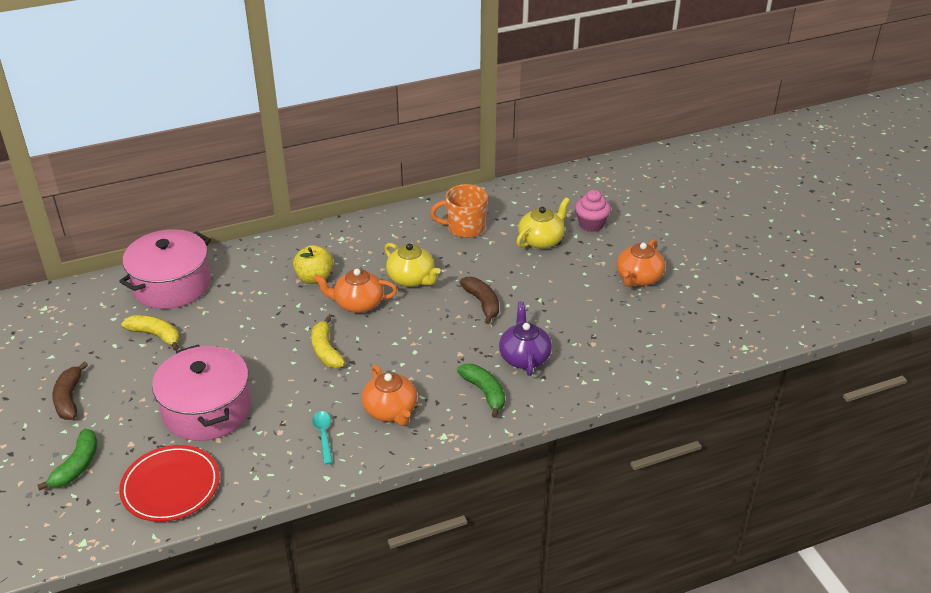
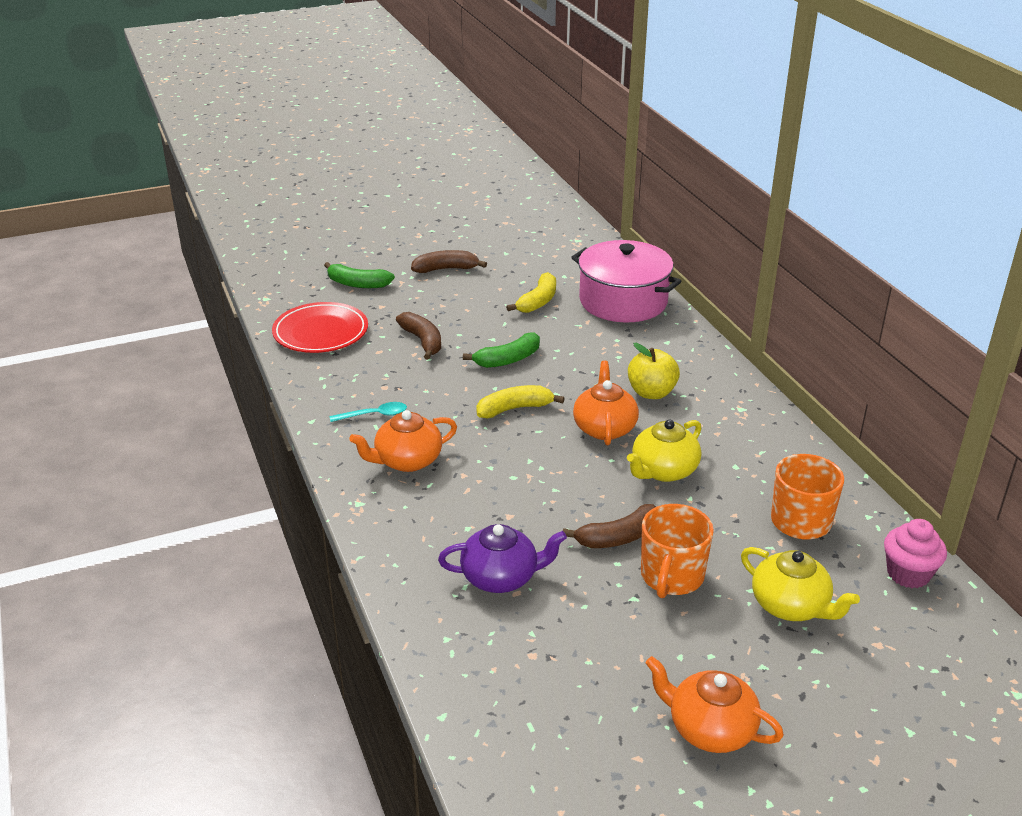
camera: 90 degrees right, 5 degrees down
(207, 410) = (423, 341): pink pot -> brown banana
(484, 392) = (432, 538): green banana -> green banana (508, 359)
(519, 283) = (671, 577): none -> orange mug
(591, 224) = (856, 673): pink cupcake -> pink cupcake (908, 574)

